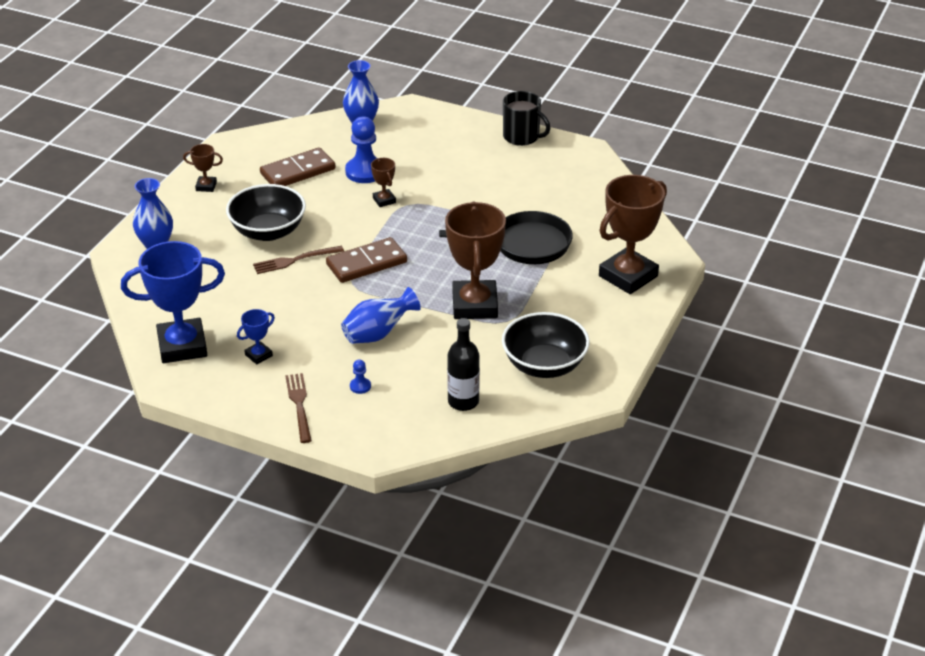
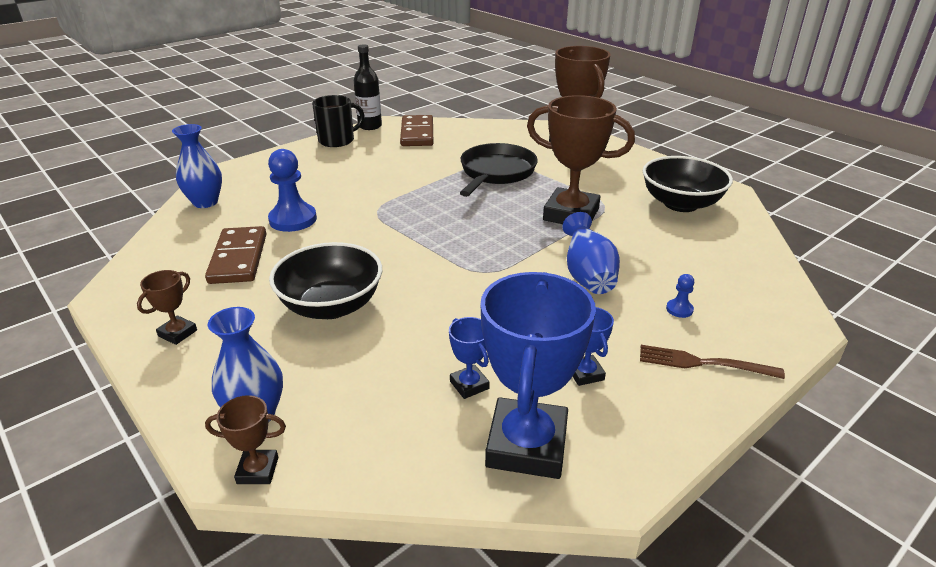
camera: 65 degrees left, 5 degrees down
(221, 311) = (469, 385): none -> blue trophy
(294, 260) = (408, 300): brown fork -> none
(366, 263) = (456, 255): brown domino -> brown domino (417, 134)
(384, 200) = (355, 220): brown trophy -> brown trophy (258, 470)
(463, 401) = (725, 254): black bottle -> black bottle (370, 126)

